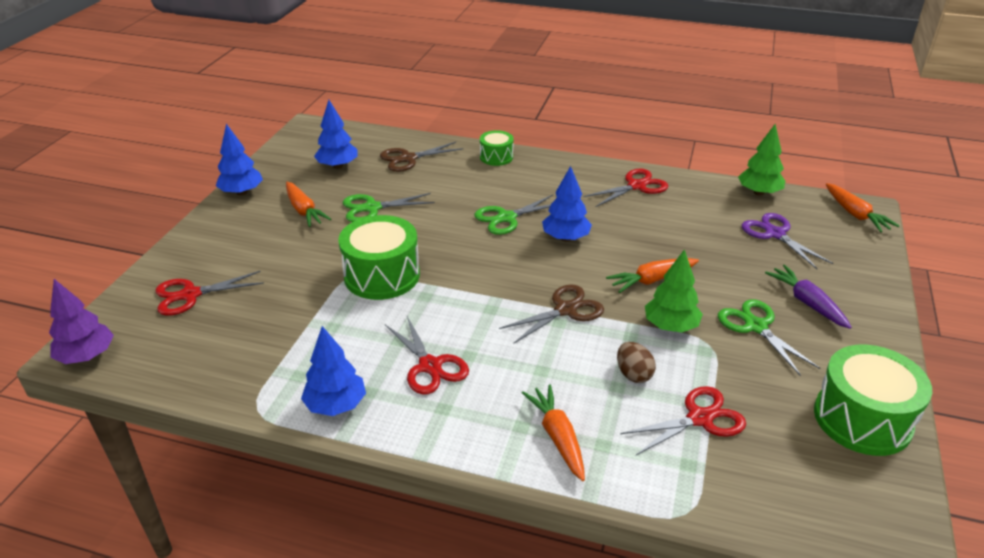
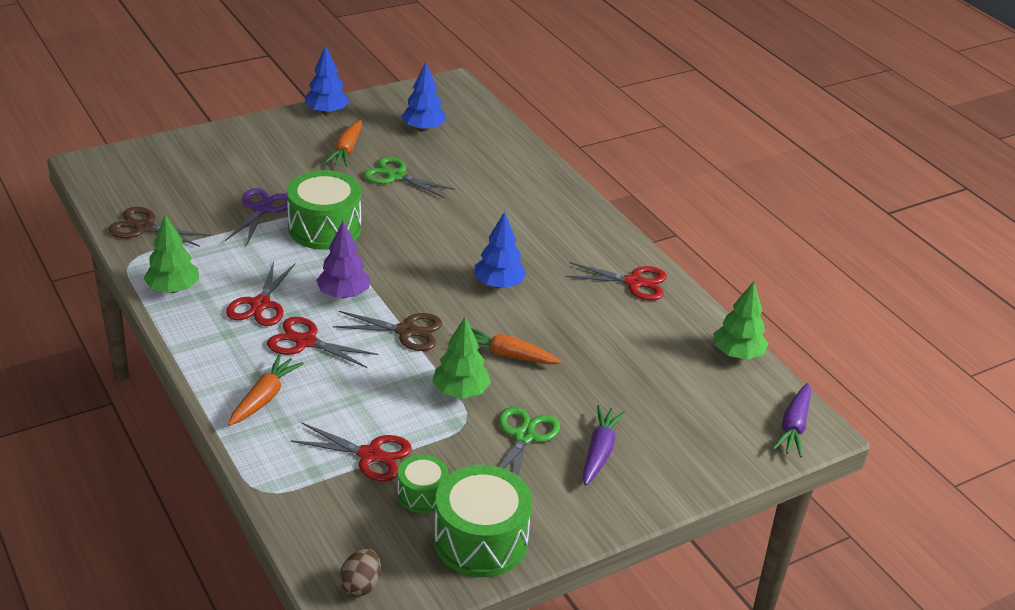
camera: 40 degrees right, 0 degrees up
(87, 356) = (91, 170): purple tree -> purple tree (343, 294)
(190, 295) = (193, 167): red scissors -> red scissors (305, 342)
(336, 405) = (173, 289): blue tree -> green tree
(408, 159) = (485, 152): brown scissors -> brown scissors (144, 227)
(496, 157) = (558, 190): green drum -> green drum (422, 494)
(506, 218) = (480, 242): green scissors -> none
(633, 374) = (377, 400): brown egg -> brown egg (360, 585)
(775, 234) = (681, 391): purple scissors -> purple scissors (262, 209)
(855, 215) = (793, 427): orange carrot -> purple carrot

